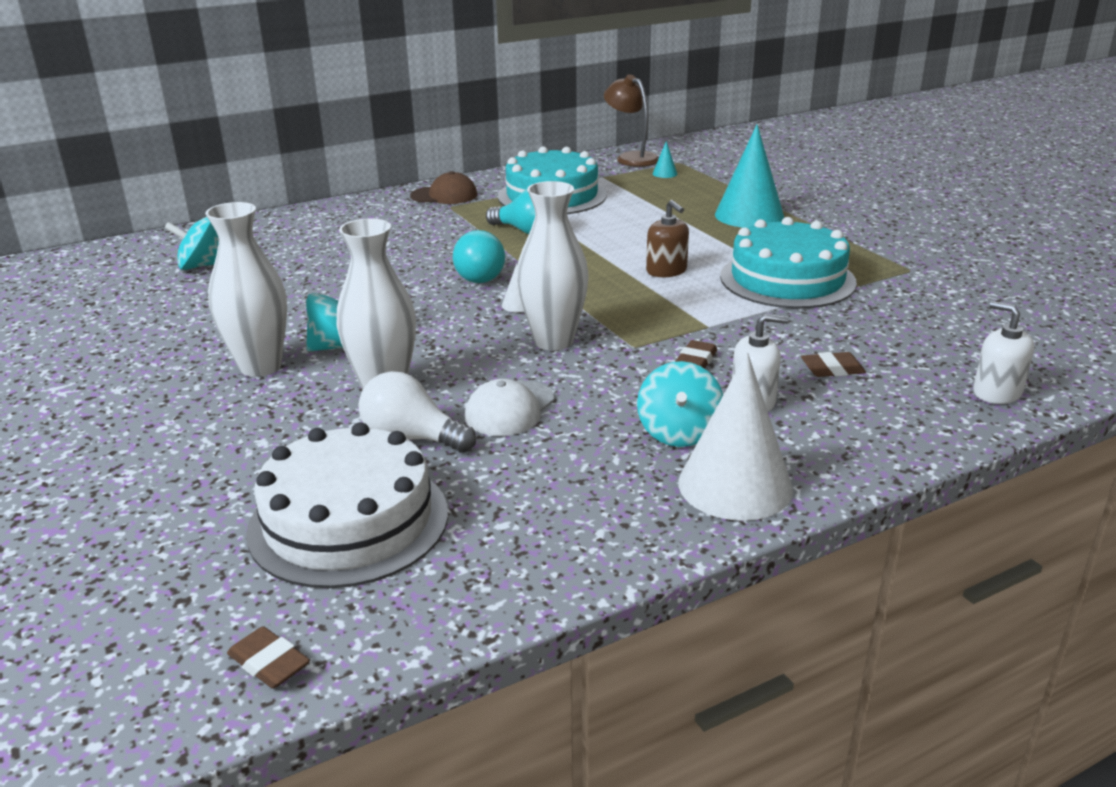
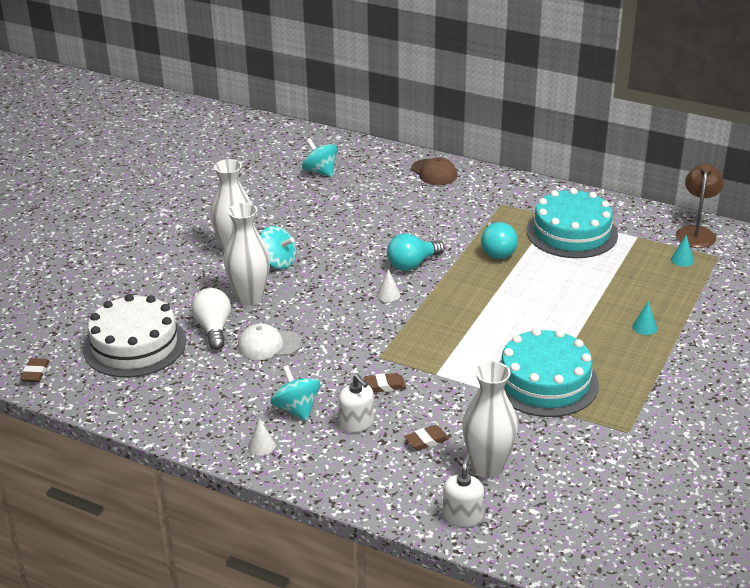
camera: 55 degrees right, 5 degrees up
(444, 195) = (517, 193): brown cap -> brown cap (434, 172)
(553, 341) = (356, 326): white vase -> white vase (487, 467)
(666, 271) = (500, 328): brown soap dispenser -> none
(678, 432) = (296, 409): turquoise spinning top -> turquoise spinning top turned 90 degrees clockwise
(735, 485) = (261, 446): white cone -> white cone, size x0.41
(749, 215) = (644, 327): turquoise cone -> turquoise cone, size x0.41
(832, 369) = (426, 441): brown eraser -> brown eraser turned 75 degrees counterclockwise

